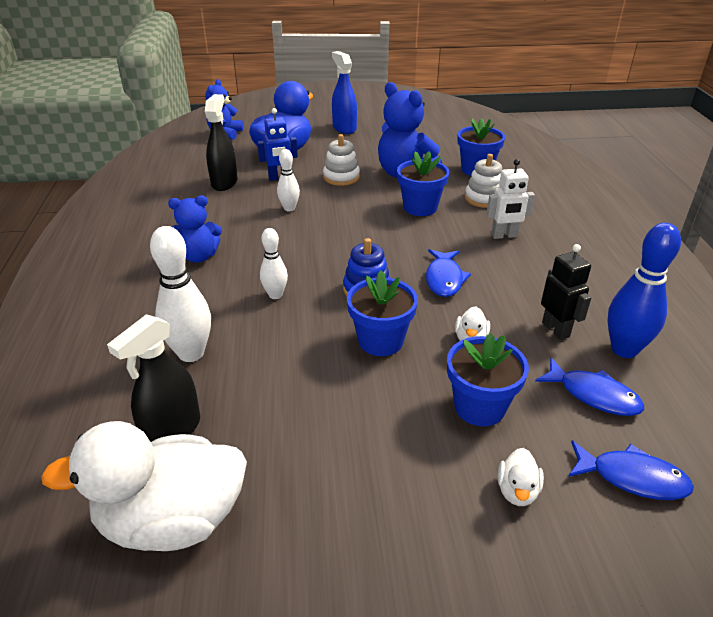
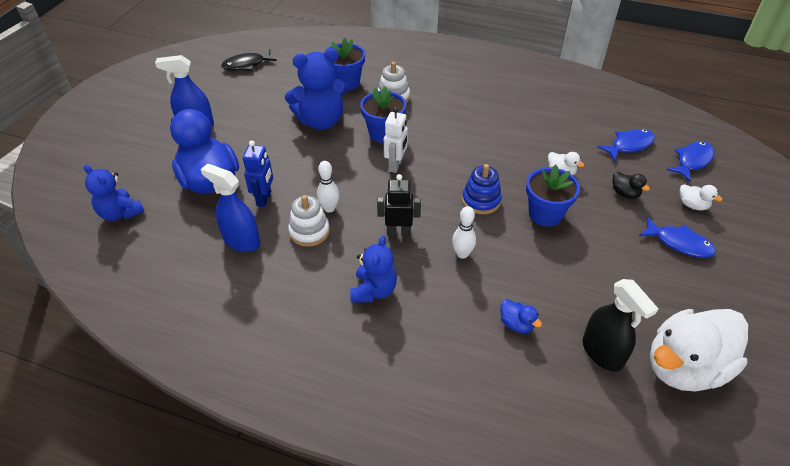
camera: 65 degrees left, 10 degrees up
(172, 520) = (684, 367): white duck -> white duck turned 45 degrees clockwise
(191, 353) = (516, 324): white bowling pin -> blue duck
(224, 183) = (241, 241): black spray bottle -> blue spray bottle
(341, 177) = (297, 159): white stacking toy -> white stacking toy (309, 231)
(444, 279) = (489, 158): blue fish -> blue fish (679, 243)
(445, 123) = (246, 65): none -> black fish
(479, 407) = (625, 193): blue flower pot -> black duck
(504, 236) = (451, 109): white robot -> white robot (396, 165)
(556, 329) = (567, 133): black robot -> black robot (398, 232)
(624, 349) = (595, 116): blue bowling pin -> none

